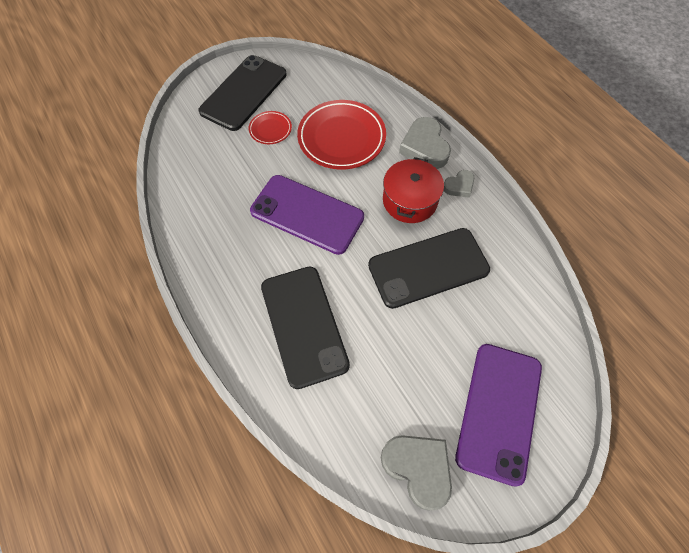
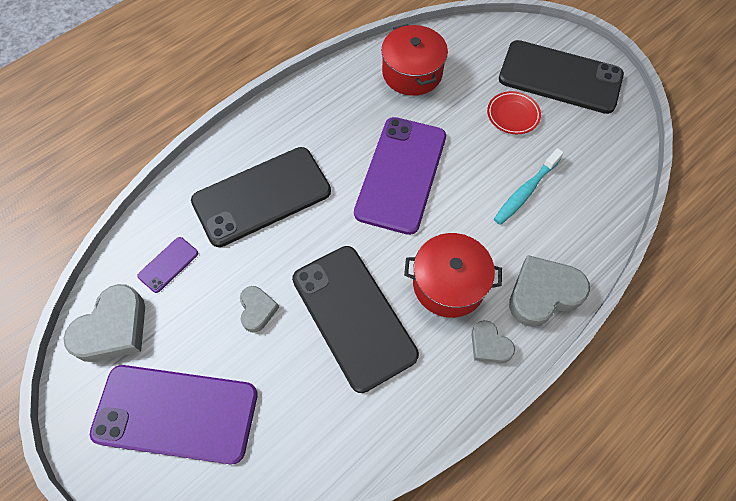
camera: 80 degrees right, 0 degrees up
(204, 188) = (412, 73): none -> red pot
(341, 138) = (525, 191): red plate -> turquoise toothbrush
(359, 414) = (168, 264): none -> purple phone
(414, 339) = (257, 310): none -> grey heart

